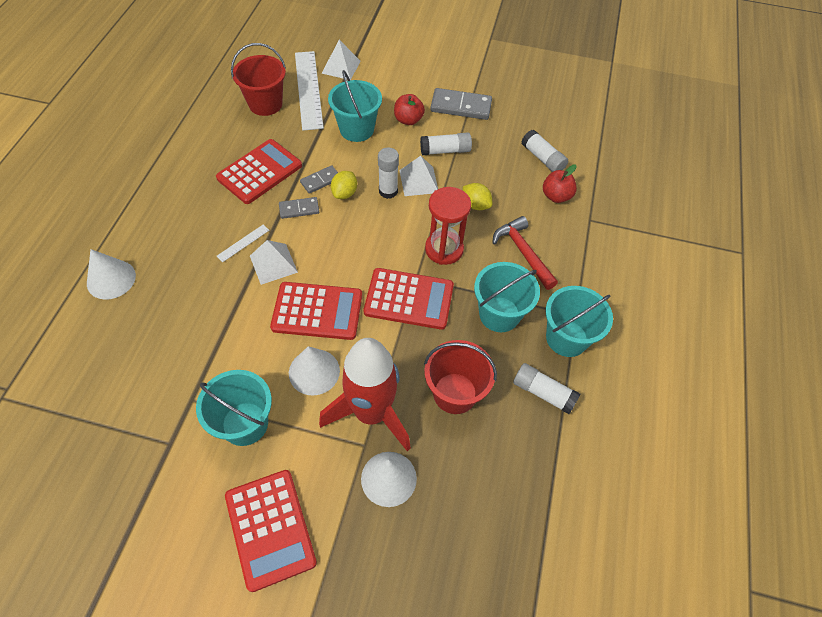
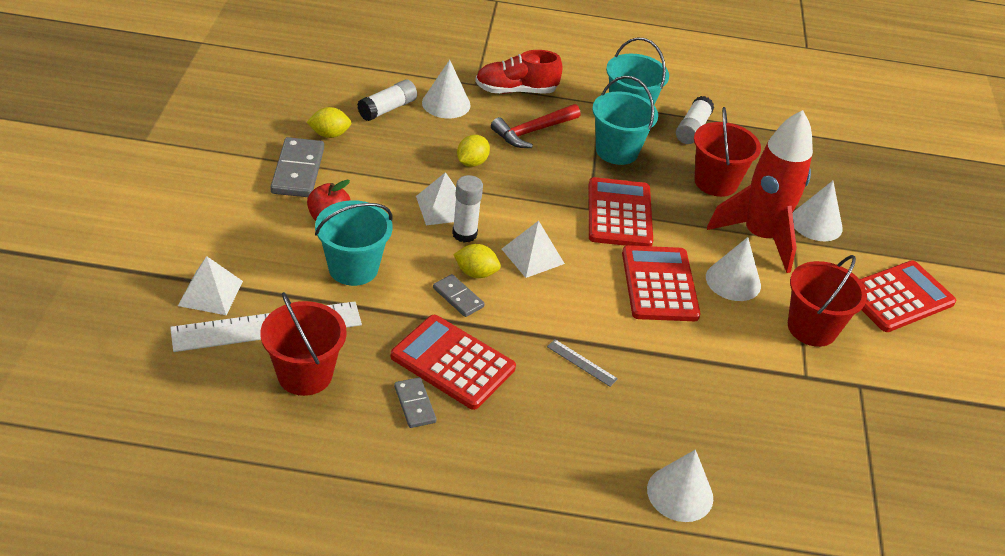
camera: 100 degrees left, 15 degrees down
(243, 243) = (582, 363): white ruler -> grey ruler
(245, 423) = (812, 328): turquoise bucket -> red bucket
(273, 263) = (605, 329): white pyramid -> white pyramid (532, 256)
(299, 209) = (512, 314): grey domino -> grey domino (414, 404)
(444, 249) = (544, 188): red hourglass -> none
(445, 151) = (385, 185): white glue stick -> none
(505, 124) = (329, 134): none -> yellow lemon
(556, 196) = (446, 103): red apple -> white cone
(585, 248) = (516, 90): none -> red shoe

